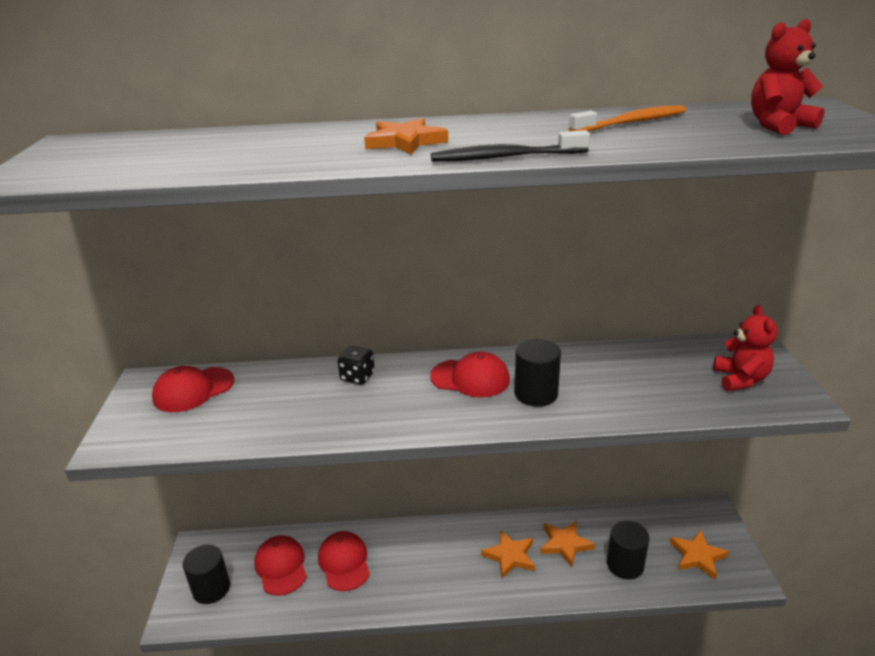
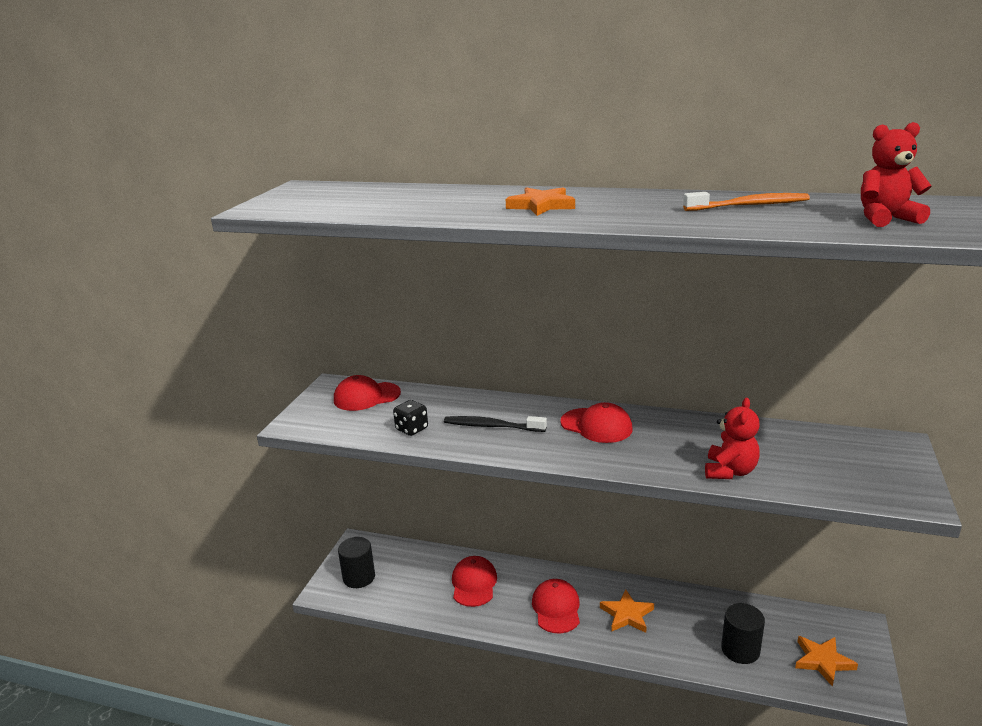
camera: 20 degrees right, 5 degrees down
(281, 567) = (420, 574): red cap -> red cap (556, 608)
(357, 377) = (499, 409): black dice -> black dice (412, 429)
(505, 157) = (609, 224): black toothbrush -> black toothbrush (492, 426)
(536, 393) = (649, 448): black cylinder -> none
(565, 544) = (686, 617): orange star -> none
(740, 379) = (862, 471): red teddy bear -> red teddy bear (730, 471)

